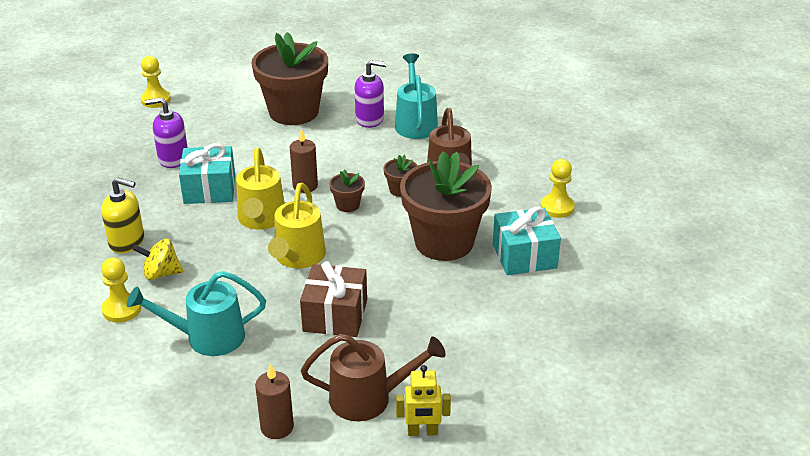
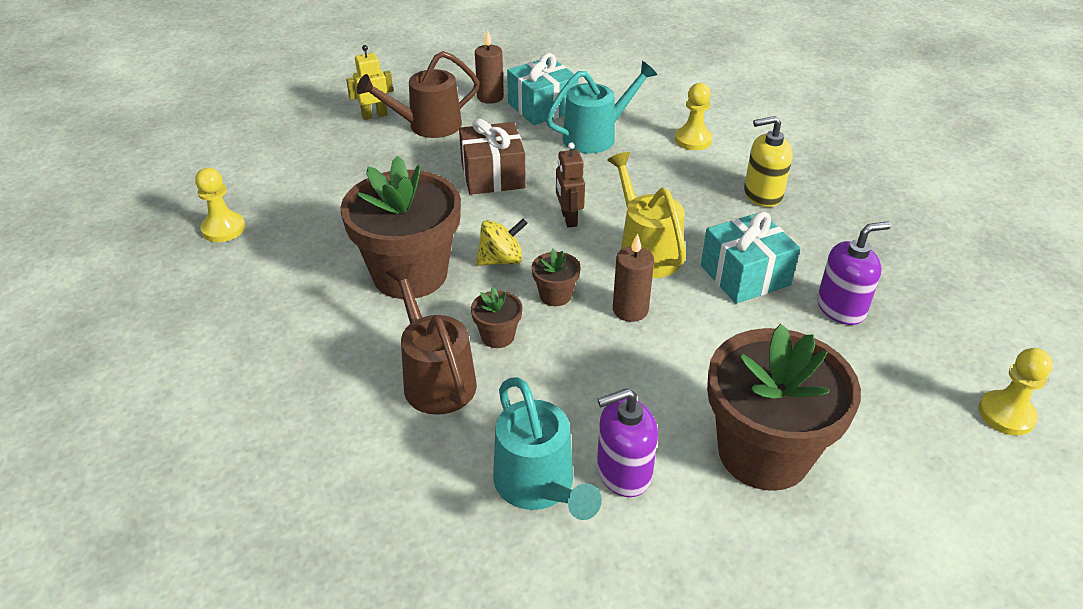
camera: 160 degrees right, 5 degrees up
(161, 273) = (692, 174): yellow spinning top -> yellow spinning top (501, 260)
(298, 258) = (568, 218): yellow watering can -> brown robot
(524, 256) = (306, 279): turquoise gift -> turquoise gift (542, 107)
(557, 207) = (265, 362): yellow pawn -> yellow pawn (223, 229)

